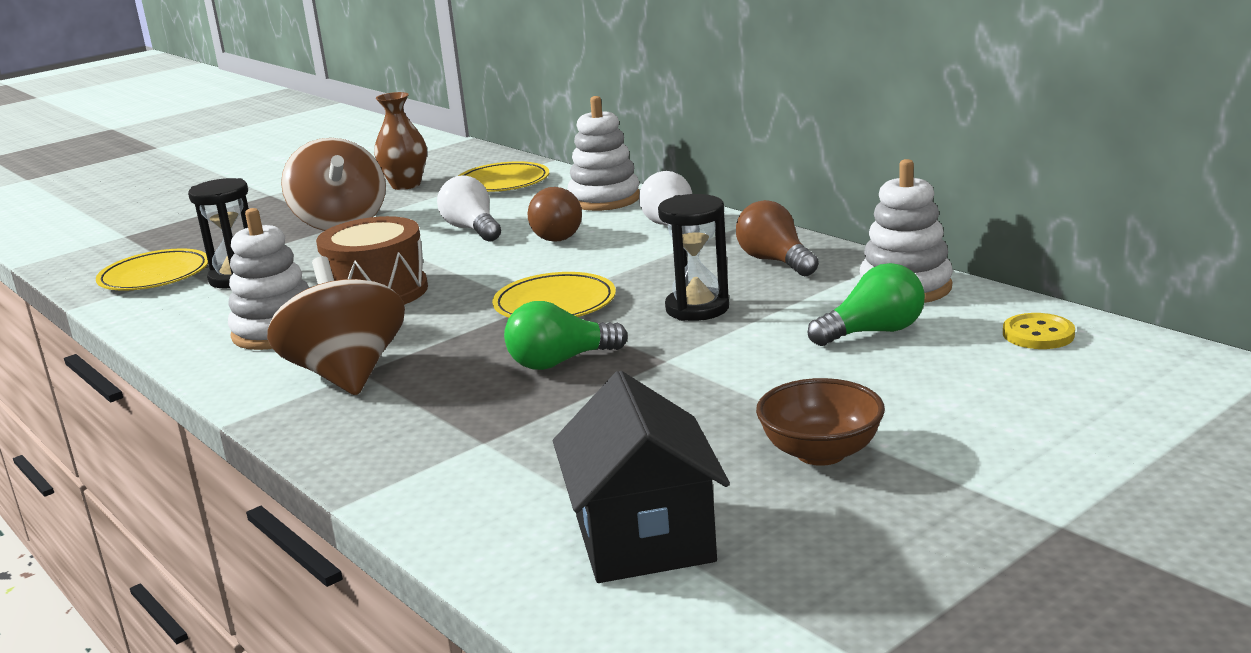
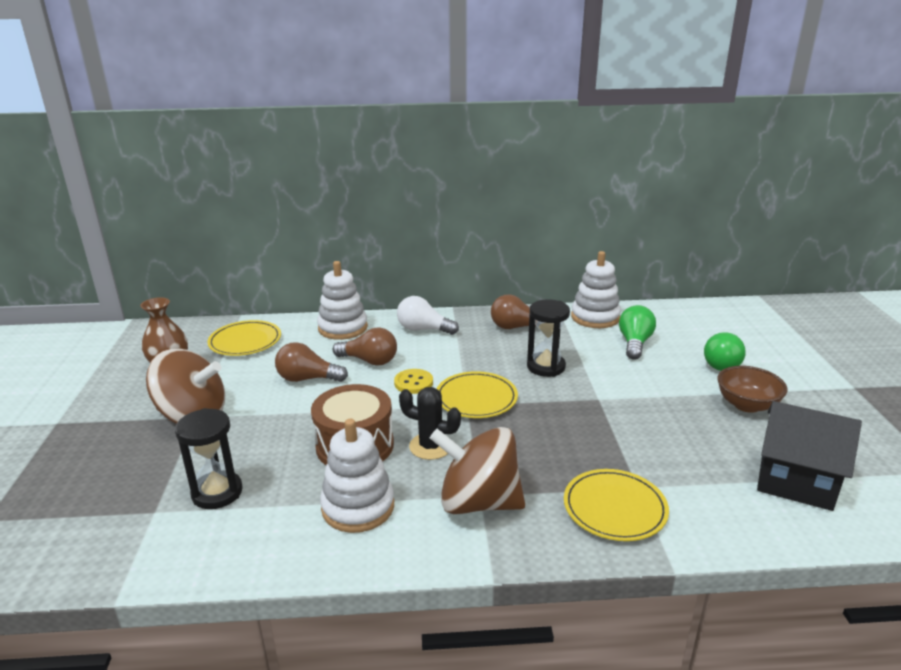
camera: 55 degrees left, 5 degrees up
(155, 276) = (129, 531): yellow plate -> yellow plate (614, 508)
(422, 320) = (430, 446): none -> black cactus
(472, 229) = (307, 379): white light bulb -> brown light bulb
(560, 362) = (560, 426): green light bulb -> green light bulb (720, 363)
(1038, 334) = (681, 317): yellow button -> yellow button (413, 383)

